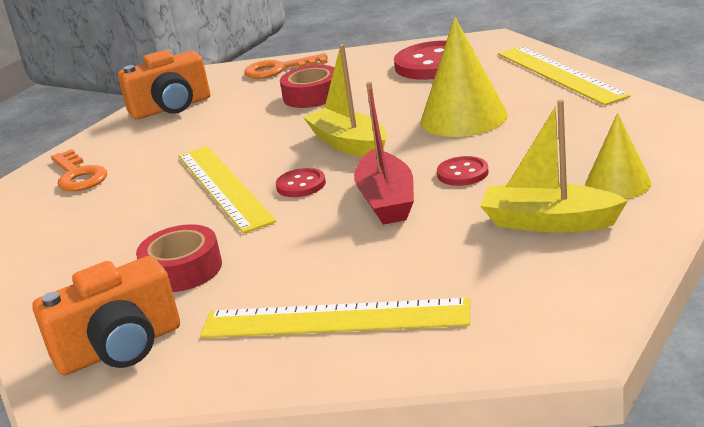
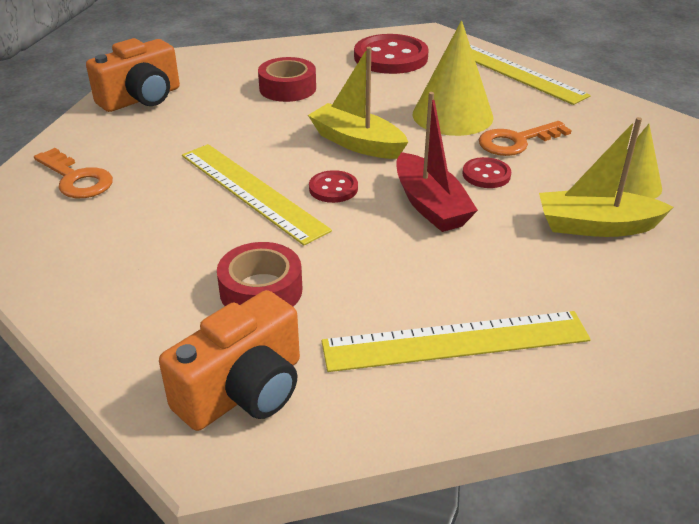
camera: 20 degrees left, 10 degrees up
(279, 69) = (236, 58): orange key -> orange key (516, 141)

